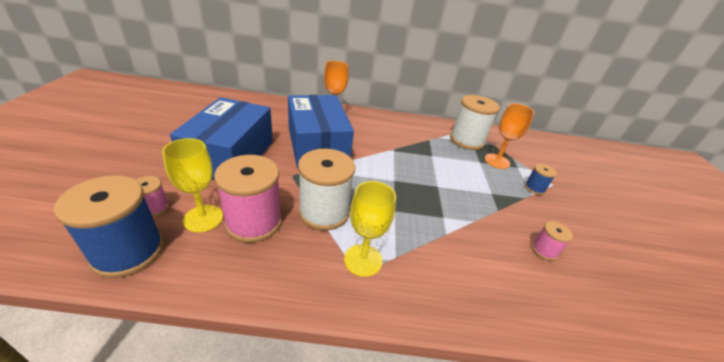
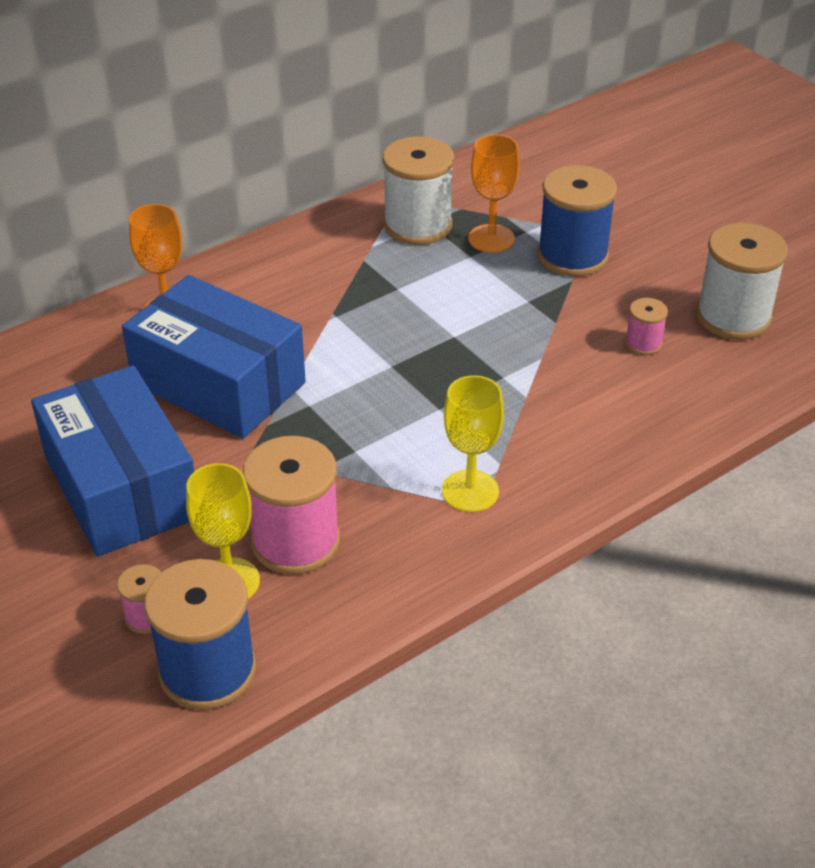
camera: 35 degrees left, 5 degrees up
(324, 212) = (360, 470): white spool -> white spool (733, 317)
(534, 188) = (572, 256): blue spool -> blue spool, size x2.06

